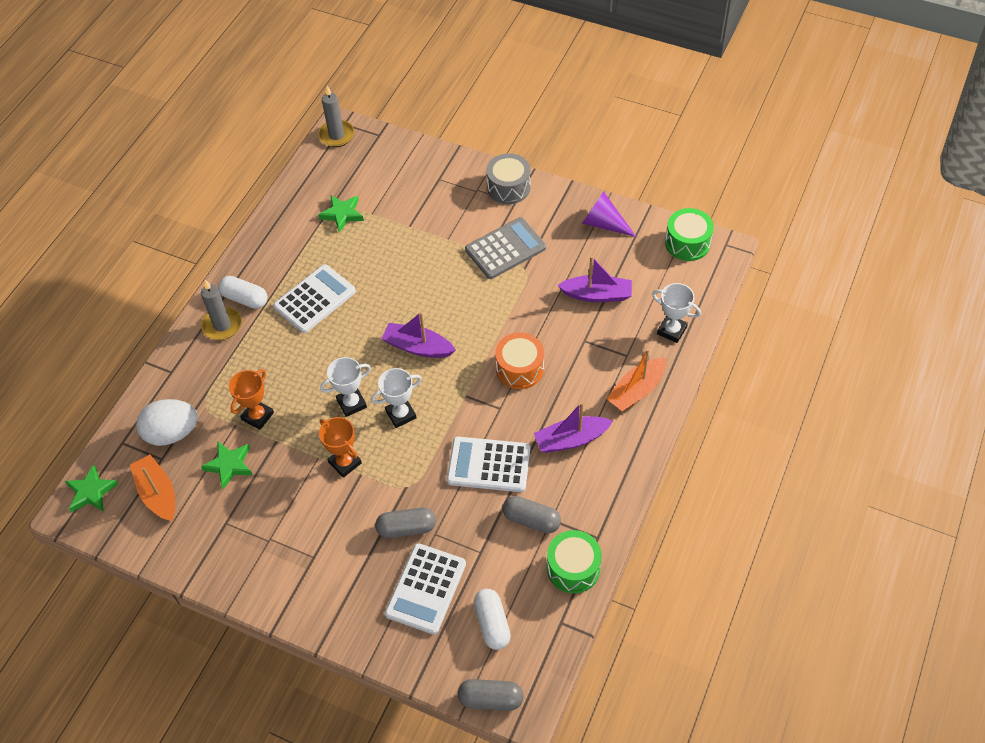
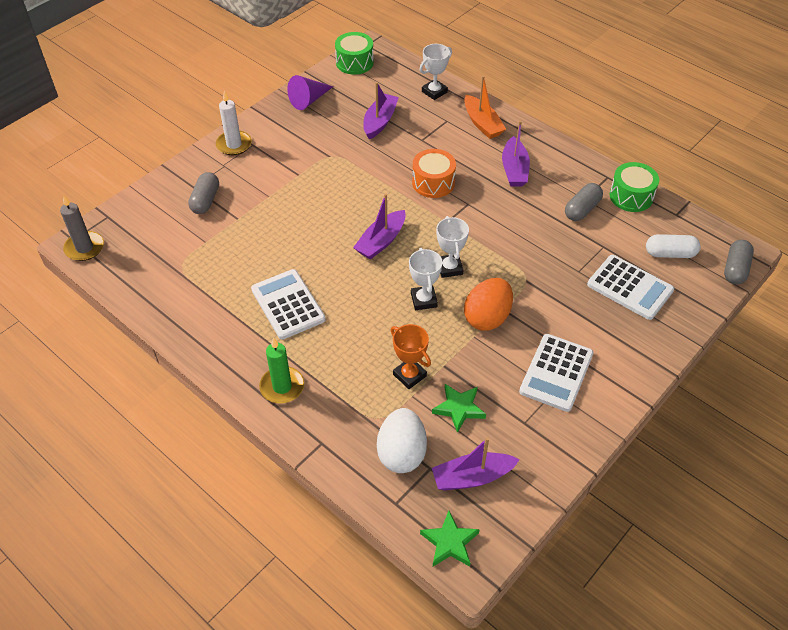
camera: 75 degrees left, 5 degrees down
(158, 493) = (472, 477): orange boat -> purple boat
(222, 325) = (282, 387): grey candle -> green candle
(245, 299) = (257, 361): white capsule -> none
(342, 214) = (193, 263): green star -> none
(345, 463) = (487, 317): orange trophy -> orange egg
(406, 528) = (568, 288): grey capsule -> grey capsule (205, 200)
(489, 465) = (522, 223): white calculator -> white calculator (556, 373)
(505, 249) = (302, 162): grey calculator -> none
(508, 187) = (234, 145): grey drum -> white candle

